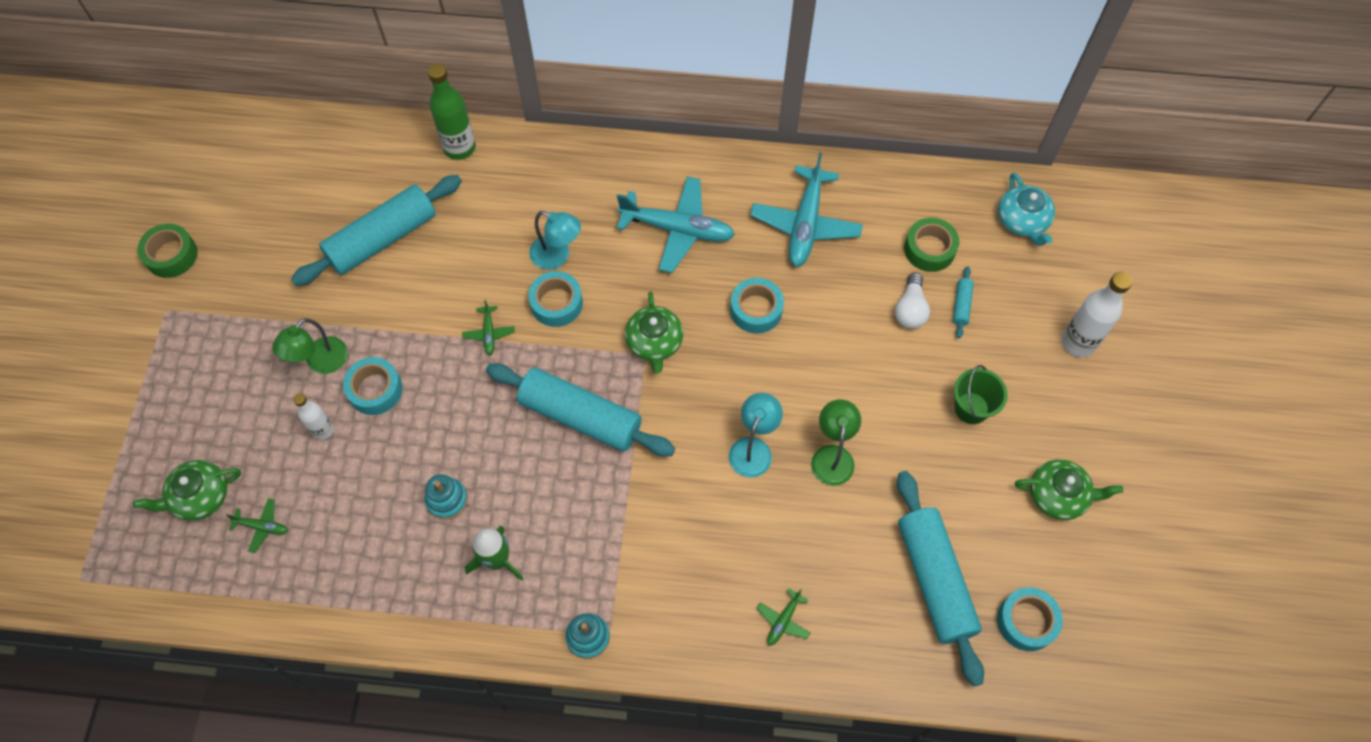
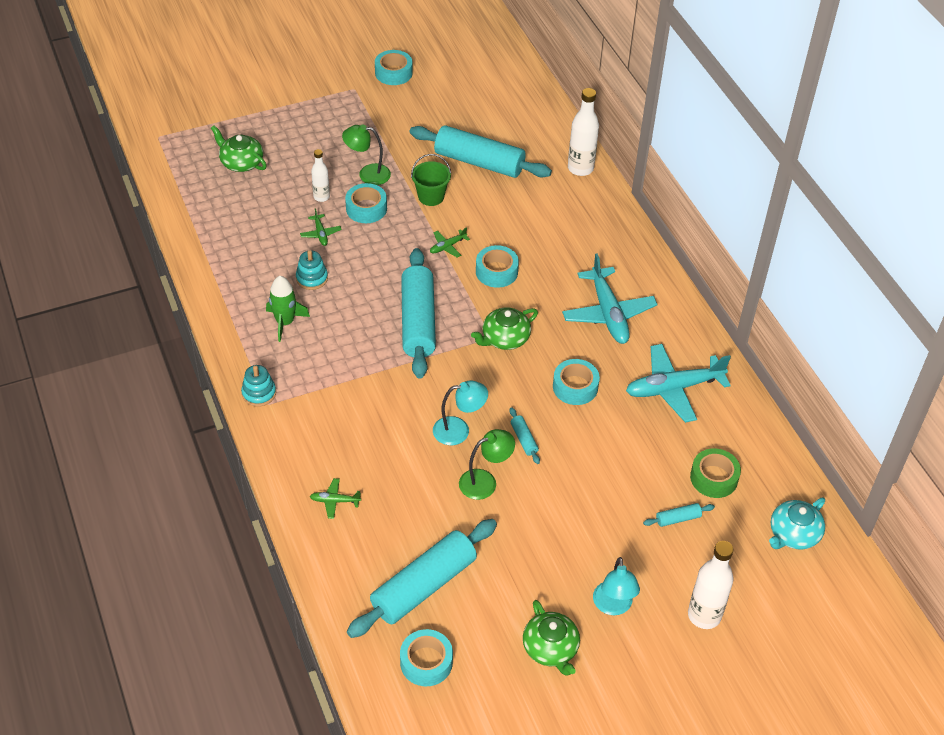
camera: 60 degrees right, 15 degrees down
(171, 255) = (393, 73): green tape -> turquoise tape
(262, 527) = (239, 199): green plane -> green plane (320, 234)
(459, 148) = (580, 168): green bottle -> white bottle
(557, 256) = (534, 256): turquoise lamp -> turquoise lamp (613, 606)
(797, 392) = (524, 439): none -> turquoise rolling pin
(910, 309) = (648, 485): white light bulb -> none
(971, 408) = (588, 559): green bucket -> green bucket (431, 197)

